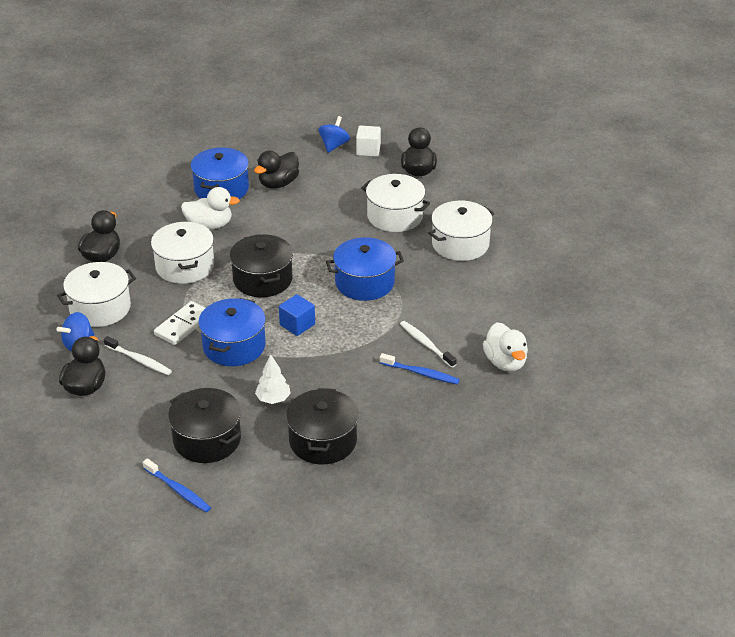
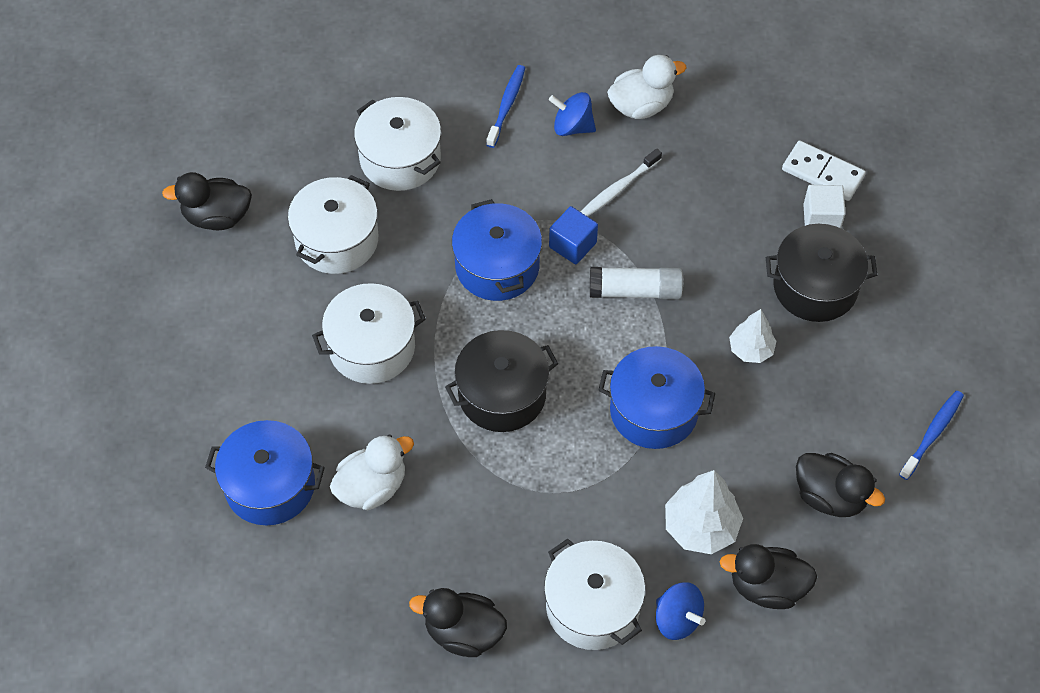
camera: 95 degrees left, 20 degrees up
(139, 360) = (701, 527): white toothbrush -> white tree
(183, 325) = (618, 483): white domino -> white domino (823, 173)
(185, 266) = (479, 505): white pot -> white pot (372, 347)
(207, 439) = (839, 415): black pot -> none
(209, 225) = (372, 487): white duck -> white duck turned 60 degrees clockwise
(278, 183) = (254, 404): black duck -> black duck (830, 496)
(297, 325) = (598, 338): blue cube -> blue cube (572, 245)
(334, 145) = (143, 336): blue spinning top -> blue spinning top (572, 127)
(334, 345) = (635, 291): none -> white glue stick
(368, 150) = (158, 287): white cube -> white cube (821, 218)
(421, 373) = (675, 191): blue toothbrush -> blue toothbrush (506, 105)

